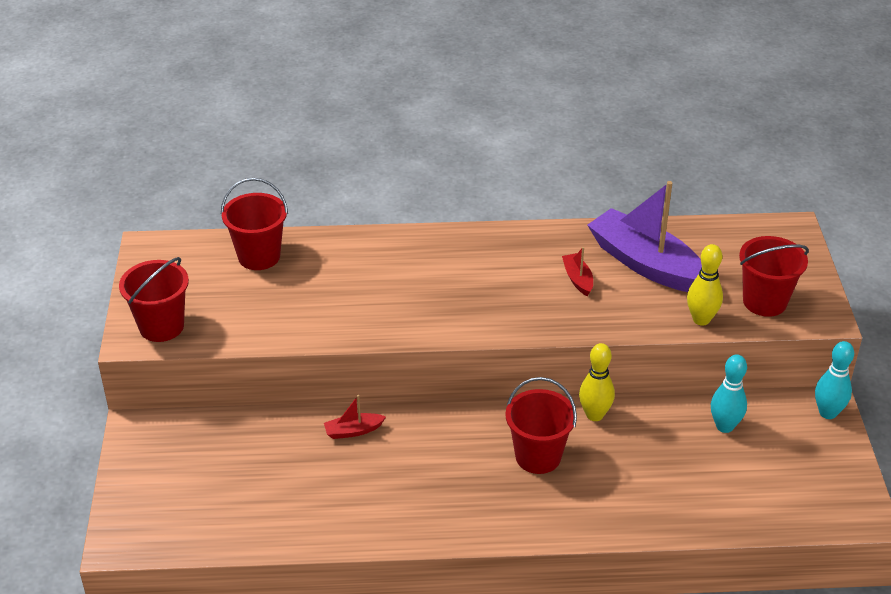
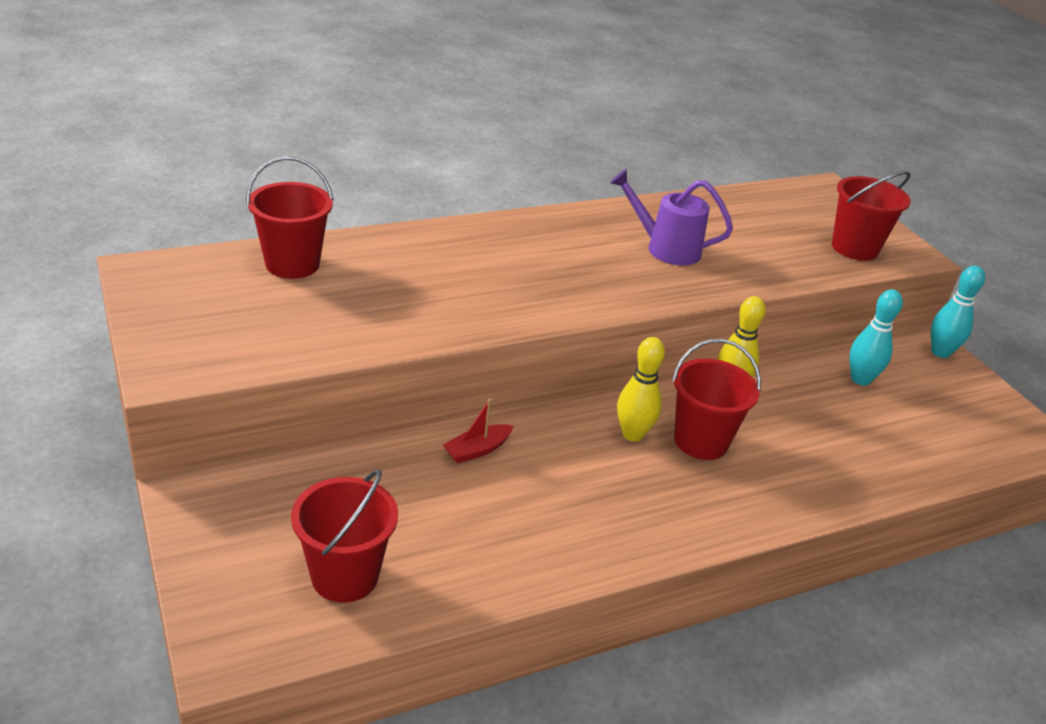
camera: 25 degrees left, 5 degrees down
(161, 326) = (200, 354): red bucket -> red bucket (345, 576)
(577, 279) = (665, 248): red boat -> purple watering can
(646, 264) = (721, 228): purple boat -> none
(701, 319) = (810, 270): yellow bowling pin -> yellow bowling pin (633, 434)

